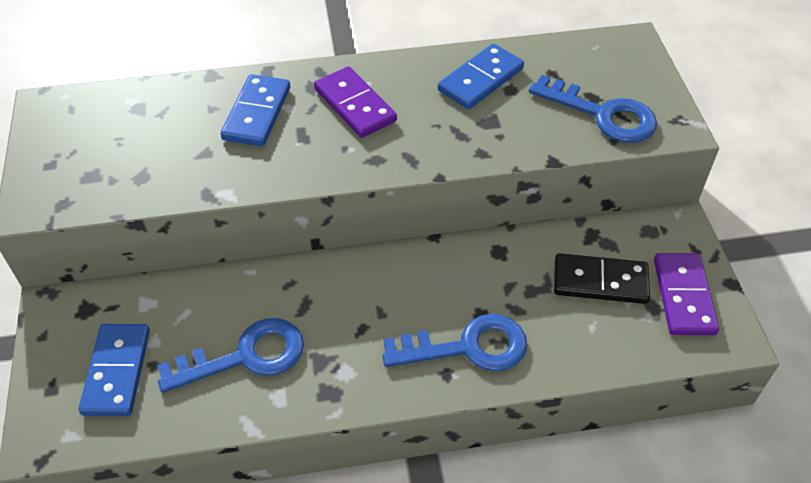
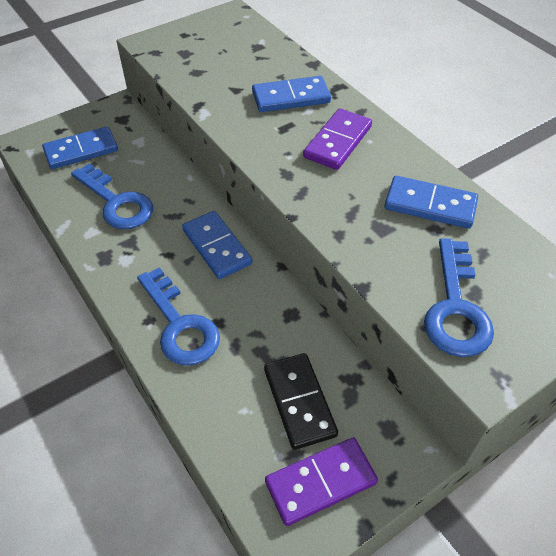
camera: 65 degrees right, 0 degrees up
(377, 281) = (216, 247): none -> blue domino

